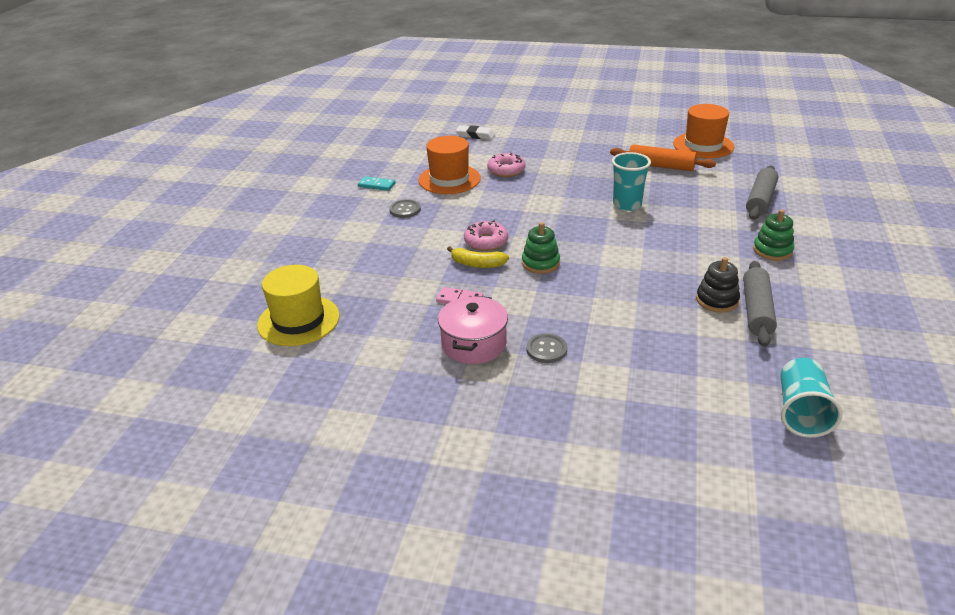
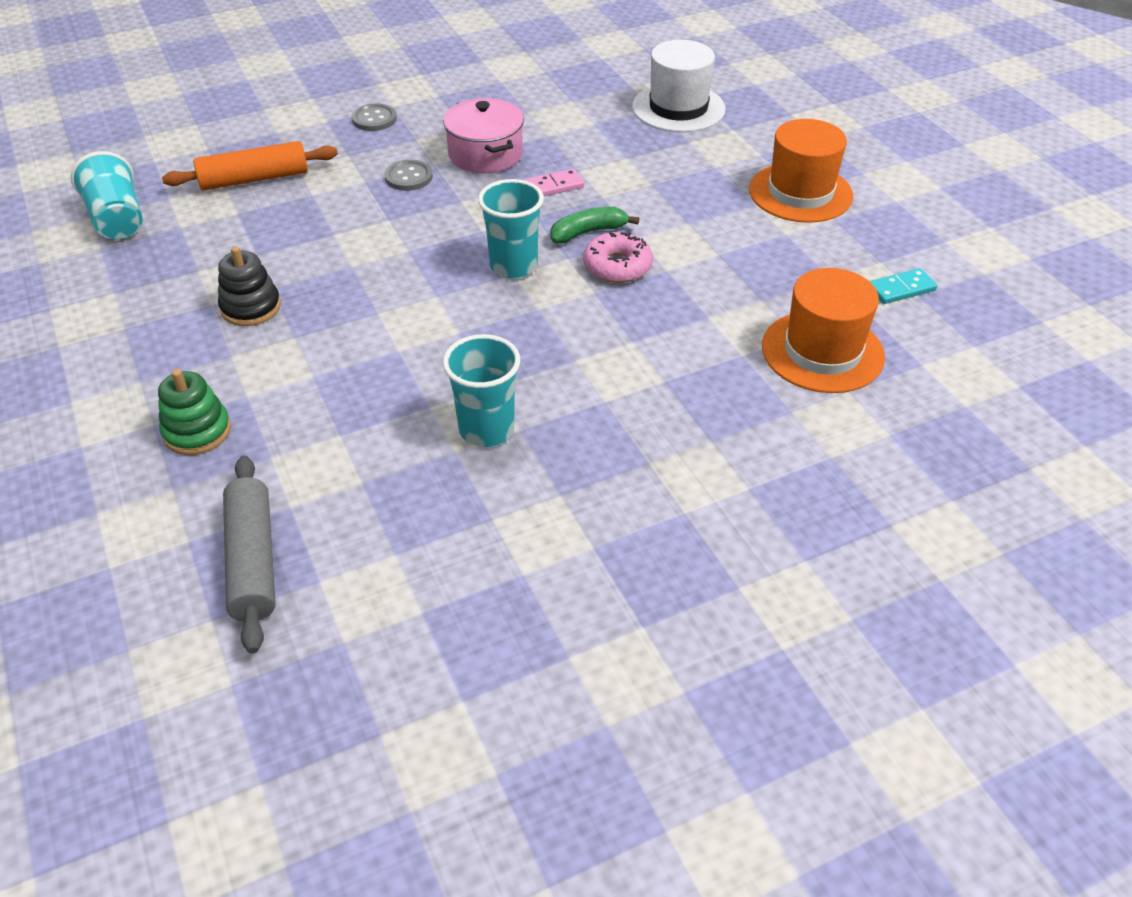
camera: 140 degrees right, 10 degrees up
(298, 320) = (678, 108): yellow hat -> white hat
(405, 210) = (791, 266): grey button -> grey button (374, 119)
(475, 135) = (956, 495): white eraser -> none
(477, 264) = (588, 232): yellow banana -> green banana
(506, 170) = (766, 418): pink donut -> none
(540, 263) = (513, 266): green stacking toy -> turquoise cup
(660, 166) = (504, 580): orange rolling pin -> orange rolling pin (254, 179)
(703, 145) = (462, 728): orange hat -> orange hat (800, 193)
(756, 310) = (194, 313): grey rolling pin -> none

